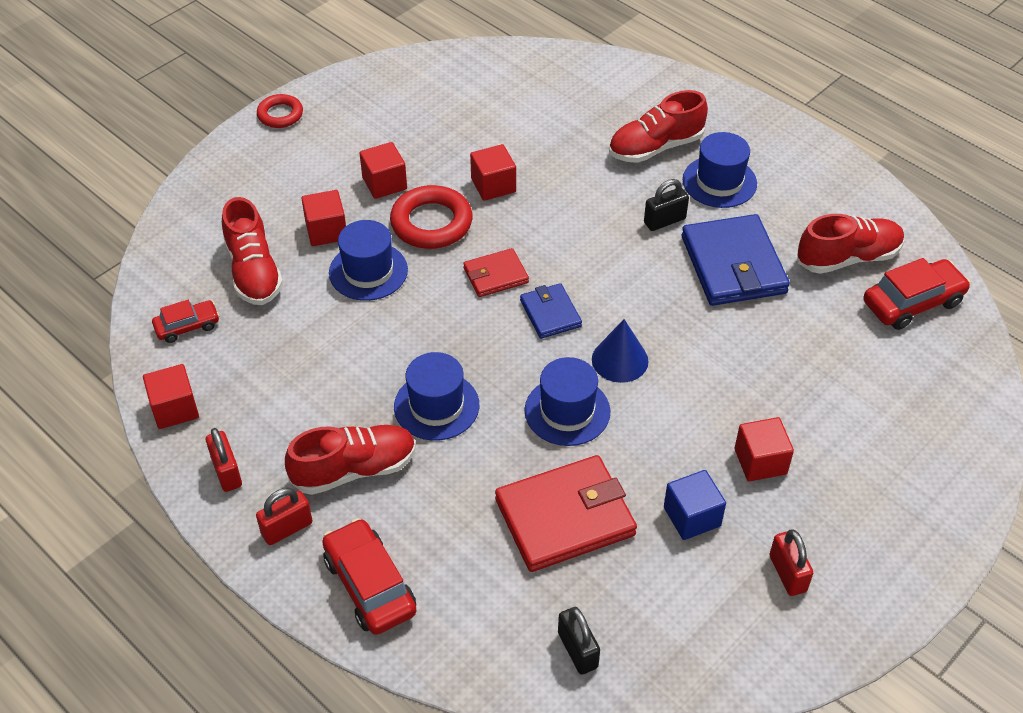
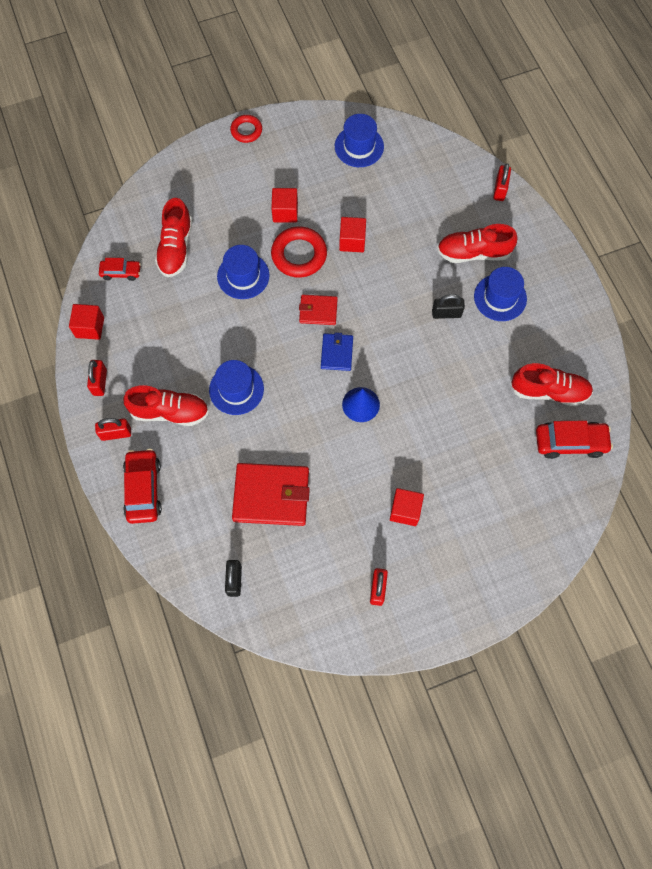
camera: 25 degrees right, 20 degrees up
(326, 231) = (232, 235): red cube -> none
(567, 411) = (310, 426): blue hat -> blue hat (359, 146)
(644, 75) = (500, 189): none -> red padlock
(692, 516) = (344, 528): blue cube -> none
(733, 265) = (471, 365): blue wallet -> none

